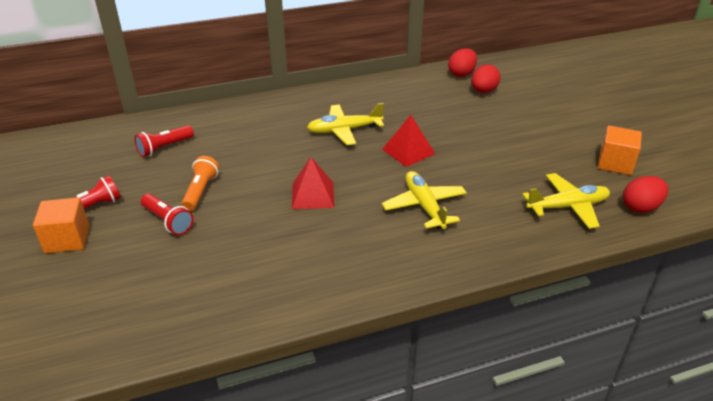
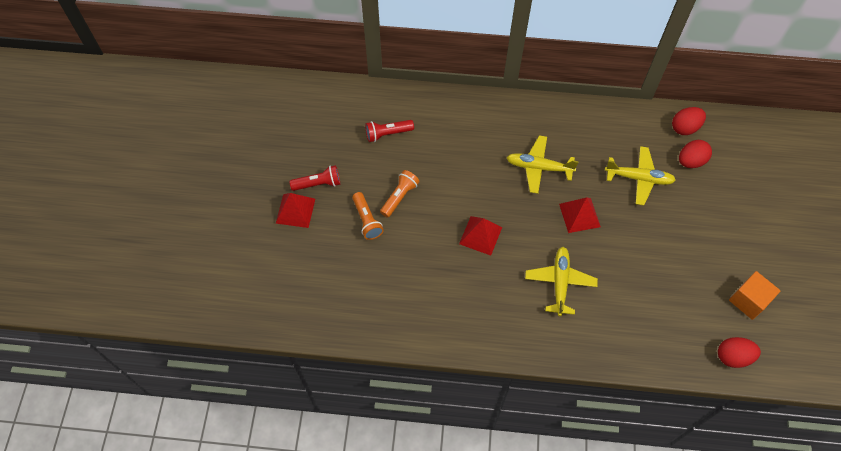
camera: 25 degrees right, 25 degrees up
(67, 239) = (295, 210): orange cube -> red pyramid
(168, 221) = (367, 220): red flashlight -> orange flashlight
(567, 207) = (673, 330): yellow plane -> yellow plane (639, 178)

